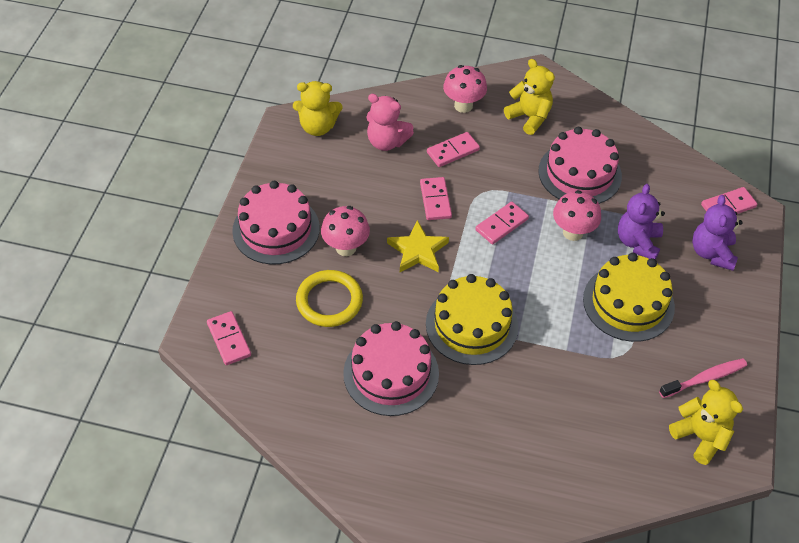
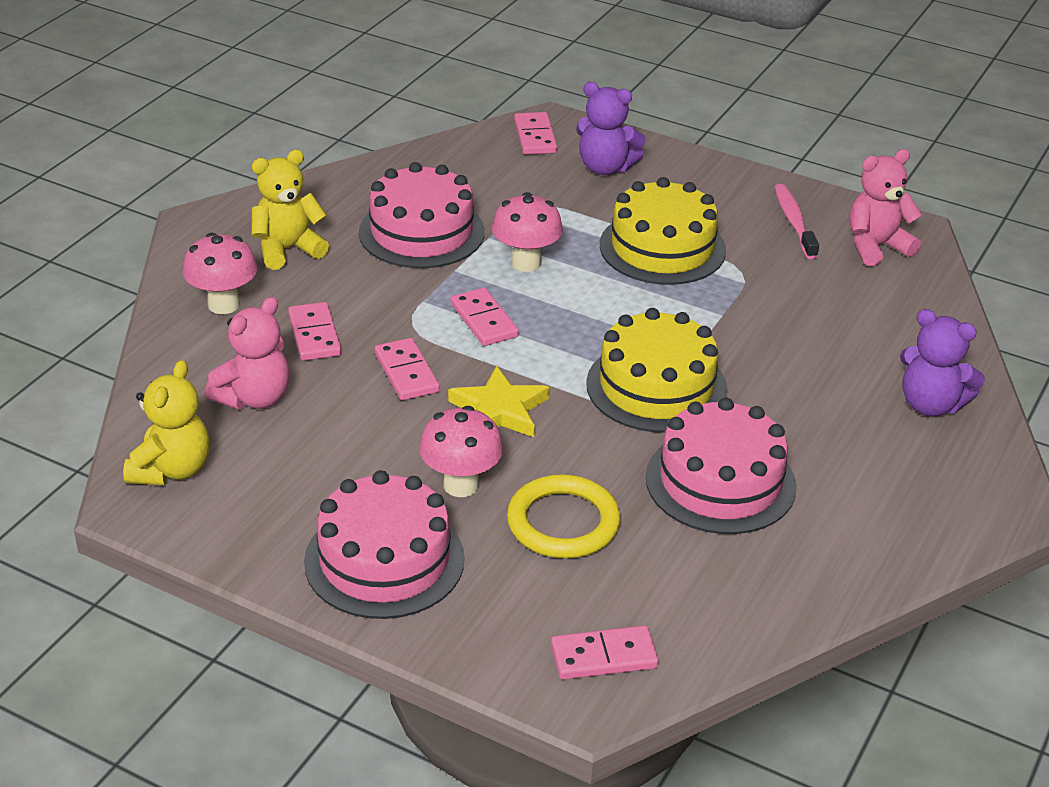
camera: 75 degrees left, 15 degrees down
(435, 200) = (406, 372): pink domino -> pink domino turned 60 degrees clockwise
(637, 242) = (566, 216): purple teddy bear -> purple teddy bear (930, 404)
(700, 437) = (876, 246): yellow teddy bear -> pink teddy bear

